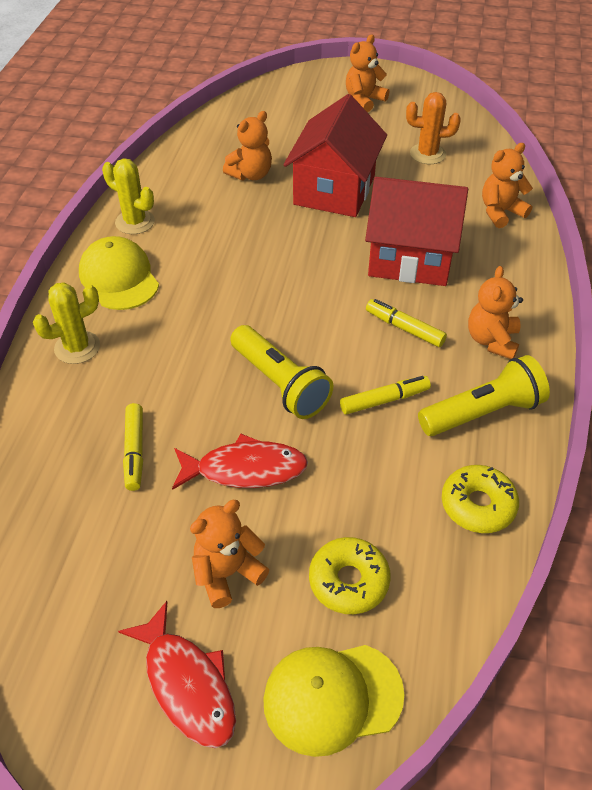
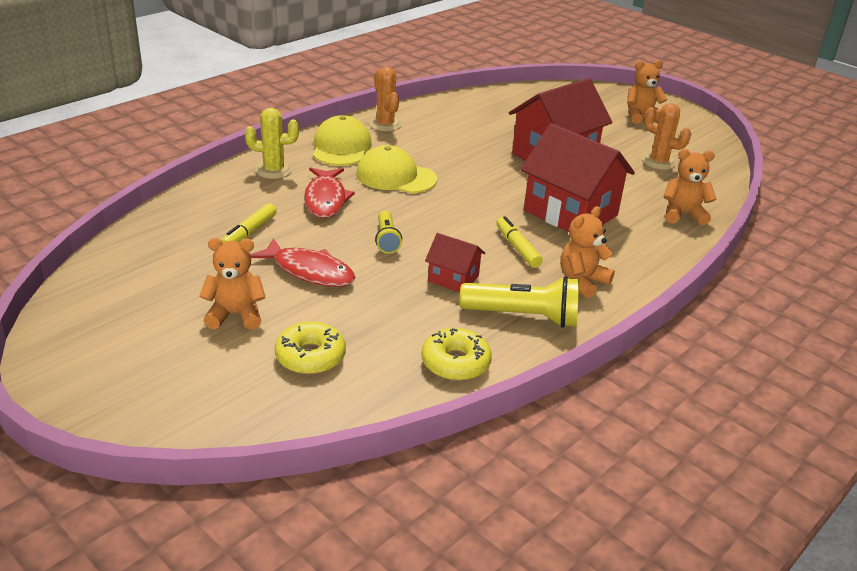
camera: 30 degrees right, 15 degrees down
(135, 222) = (385, 124): yellow cactus -> orange cactus
(187, 684) = (147, 353): red fish -> red fish (326, 199)
(251, 174) = (498, 128): orange teddy bear -> none
(280, 384) = (387, 240): yellow flashlight -> yellow flashlight, size x0.58
(332, 697) = (227, 406): yellow cap -> yellow cap (395, 177)
(384, 400) = (453, 278): yellow marker -> red house

